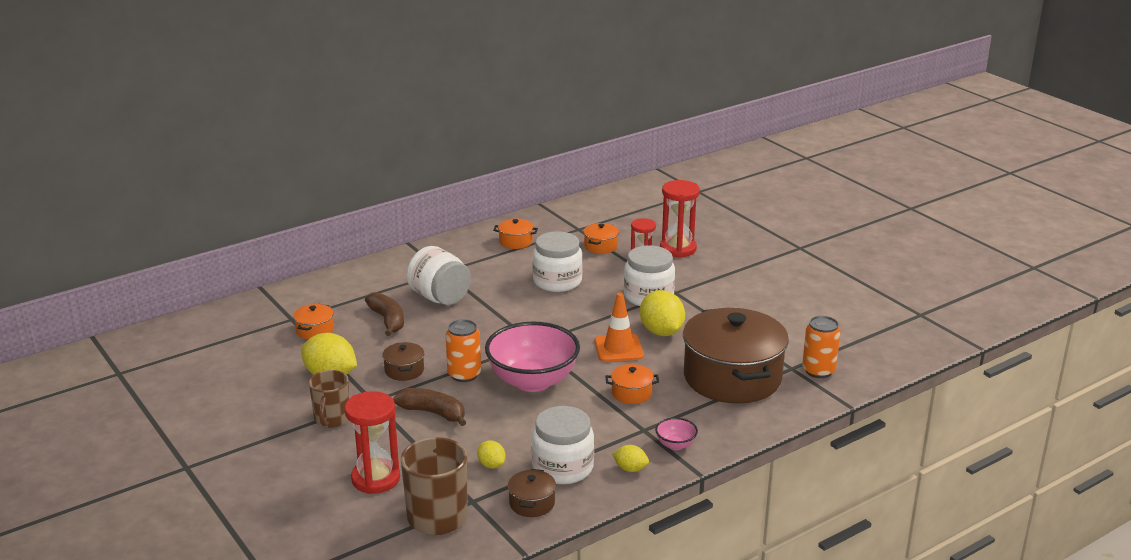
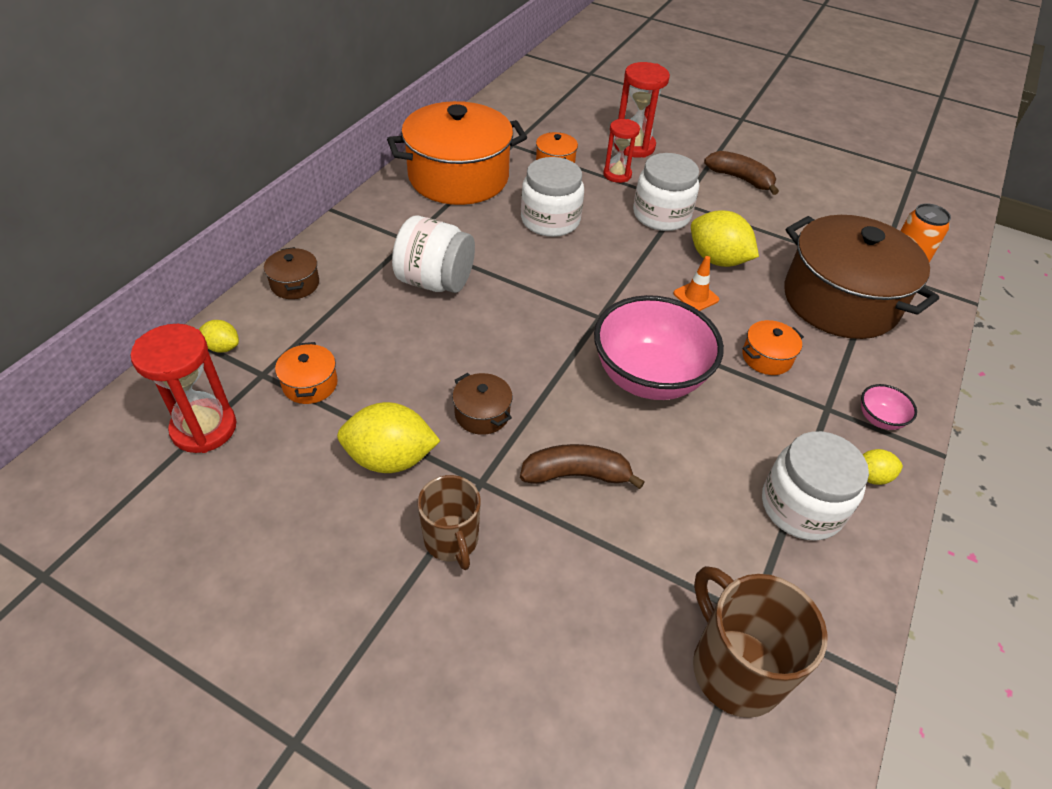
camera: 30 degrees left, 20 degrees up
(376, 479) = (598, 632): red hourglass -> red hourglass (204, 428)
(388, 320) = (397, 336): brown banana -> brown banana (740, 179)
(464, 375) = (561, 395): orange can -> none
(491, 465) = (719, 538): yellow lemon -> yellow lemon (223, 347)
(515, 242) = (458, 177): orange pot -> orange pot, size x2.47
(532, 503) = (822, 586): brown pot -> brown pot (295, 284)
(618, 348) = (696, 296): orange traffic cone -> orange traffic cone, size x0.64

